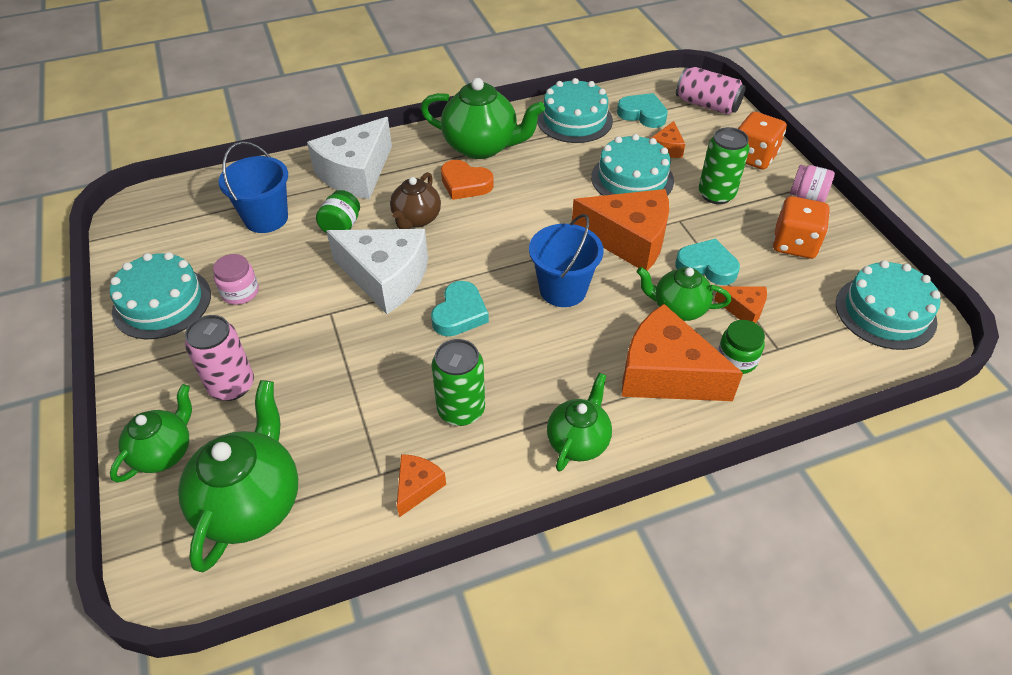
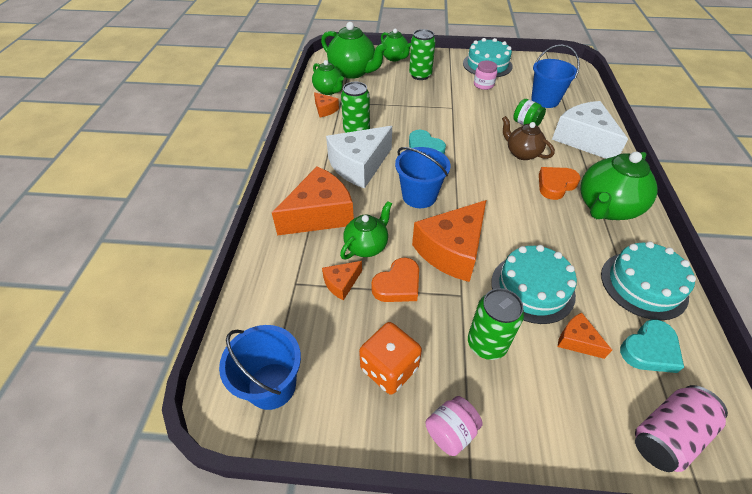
camera: 115 degrees right, 0 degrees up
(231, 385) = (420, 75): pink can -> green can
(386, 278) = (470, 130): white cheese -> white cheese (359, 166)
(578, 441) = (306, 163): green teapot -> green teapot (329, 90)
(706, 266) = (398, 285): turquoise heart -> orange heart
(736, 359) = (304, 254): green jar -> none
(753, 157) = (541, 421): orange dice -> none
(885, 312) = (272, 385): turquoise cake -> blue bucket

